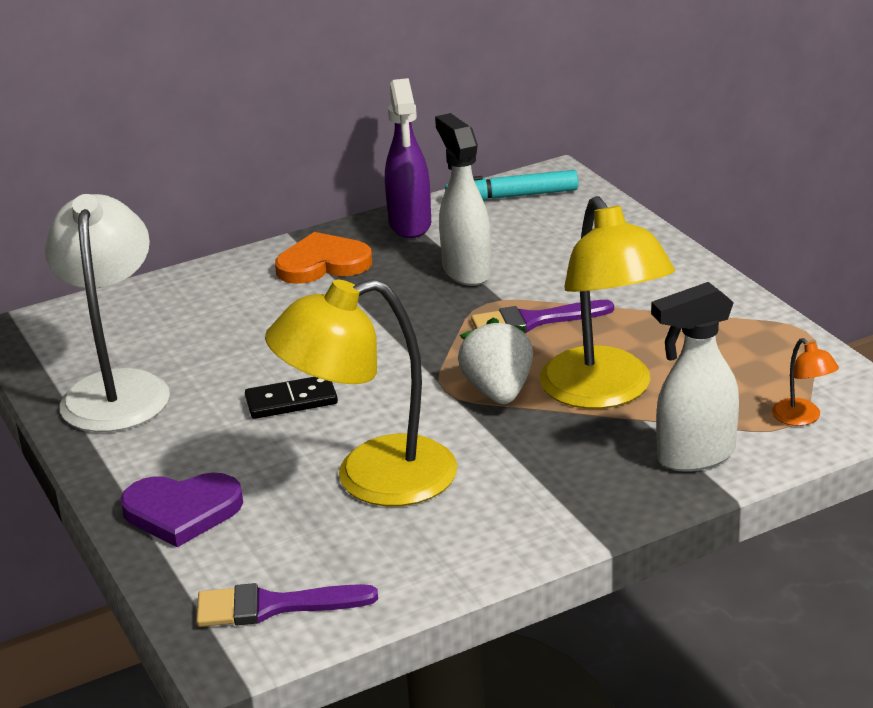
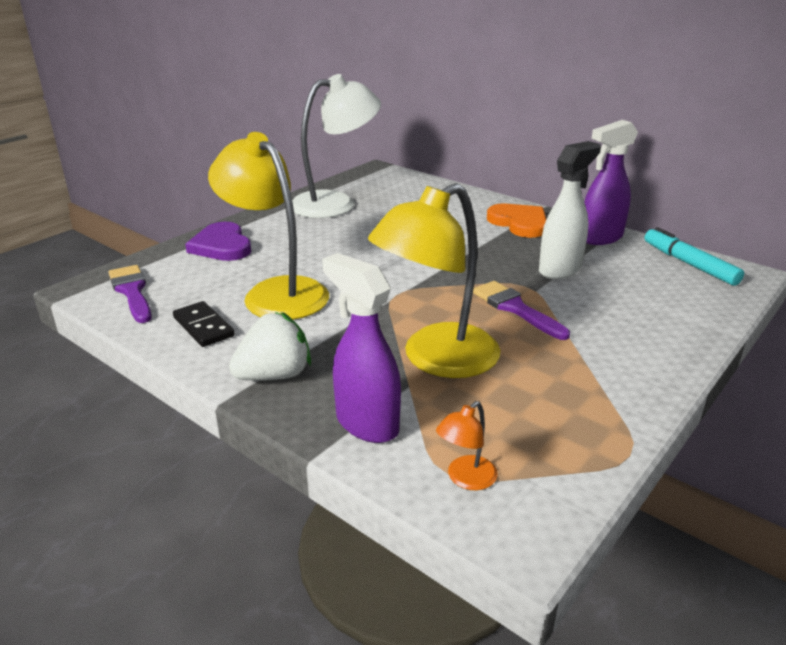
camera: 65 degrees right, 0 degrees up
(291, 401) = (351, 249): black domino -> black domino (203, 327)
(498, 392) = (407, 314): white strawberry -> white strawberry (274, 375)
(695, 456) = (366, 423): white spray bottle -> purple spray bottle

